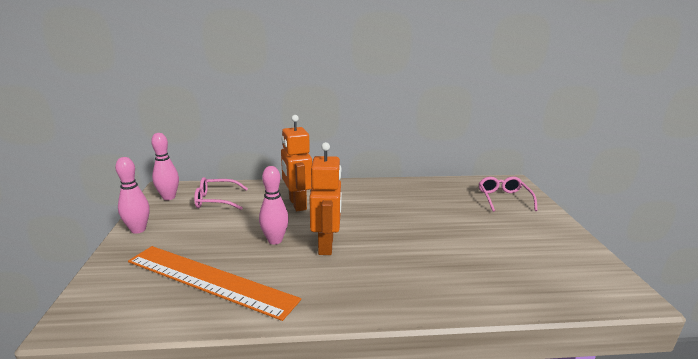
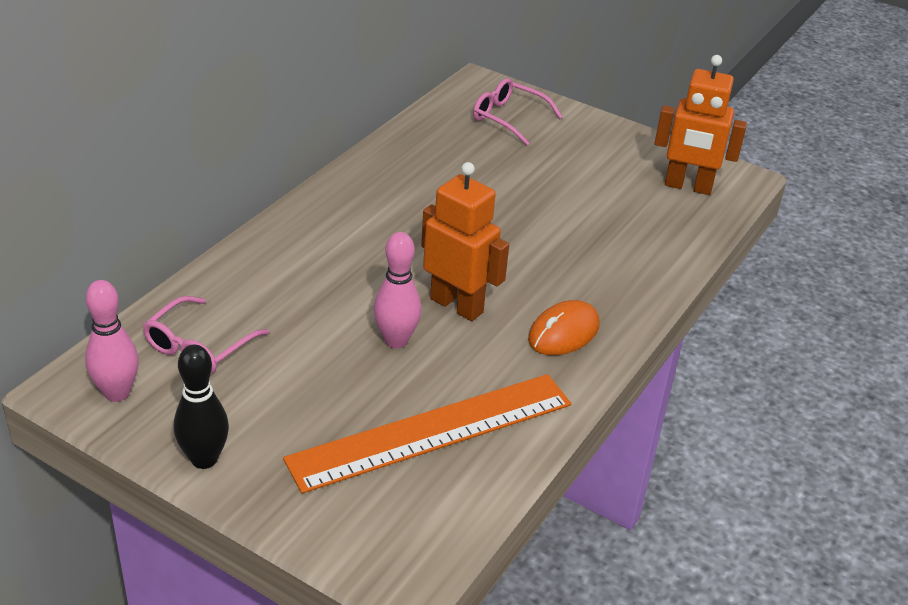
camera: 55 degrees left, 15 degrees up
(138, 230) = (204, 459): pink bowling pin -> black bowling pin
(297, 204) = (316, 277): orange robot -> orange robot (688, 186)
(350, 289) = (563, 332): none -> orange mouse

